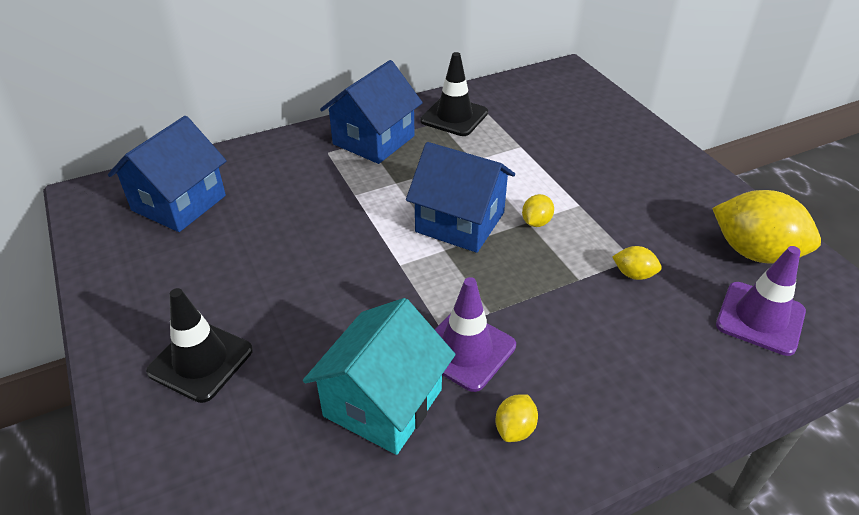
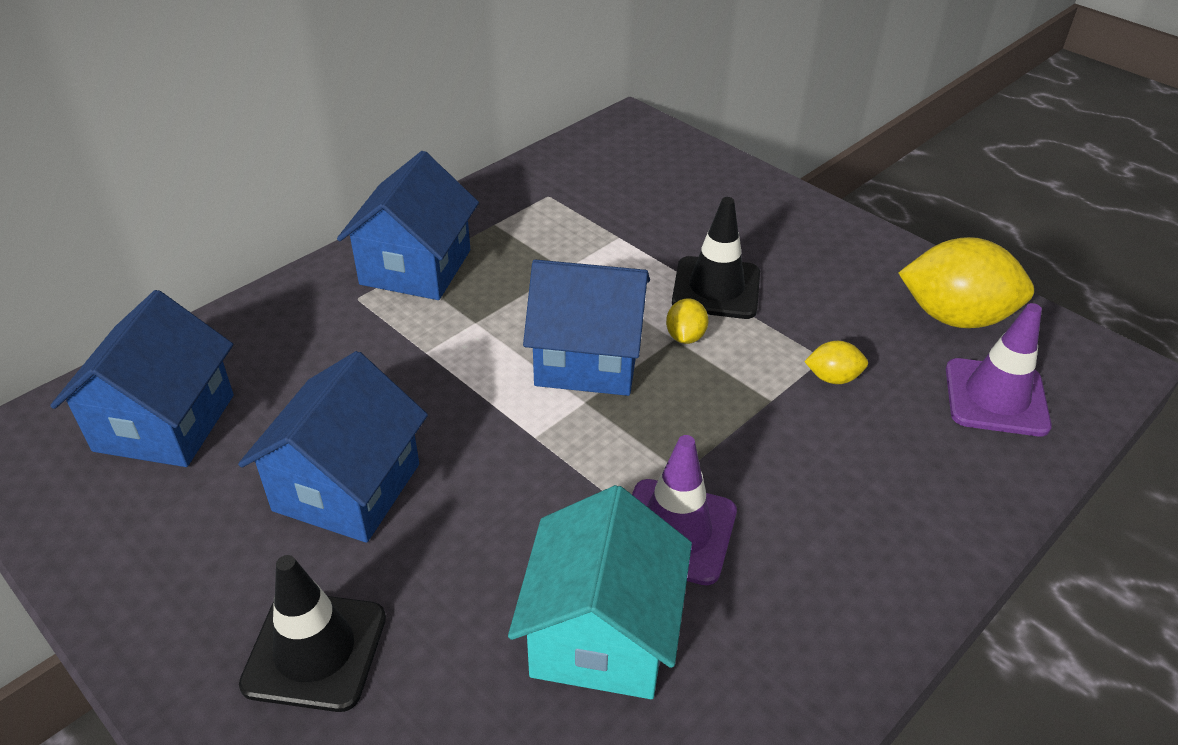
camera: 20 degrees left, 0 degrees up
(266, 267) = (347, 487): none -> blue house
(454, 117) = (512, 212): black traffic cone -> black traffic cone (716, 288)
(515, 429) = (783, 618): yellow lemon -> none

